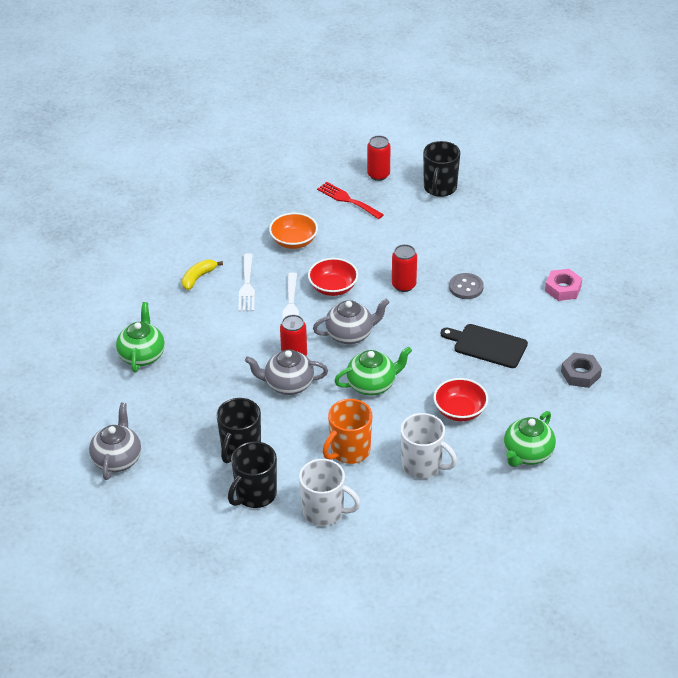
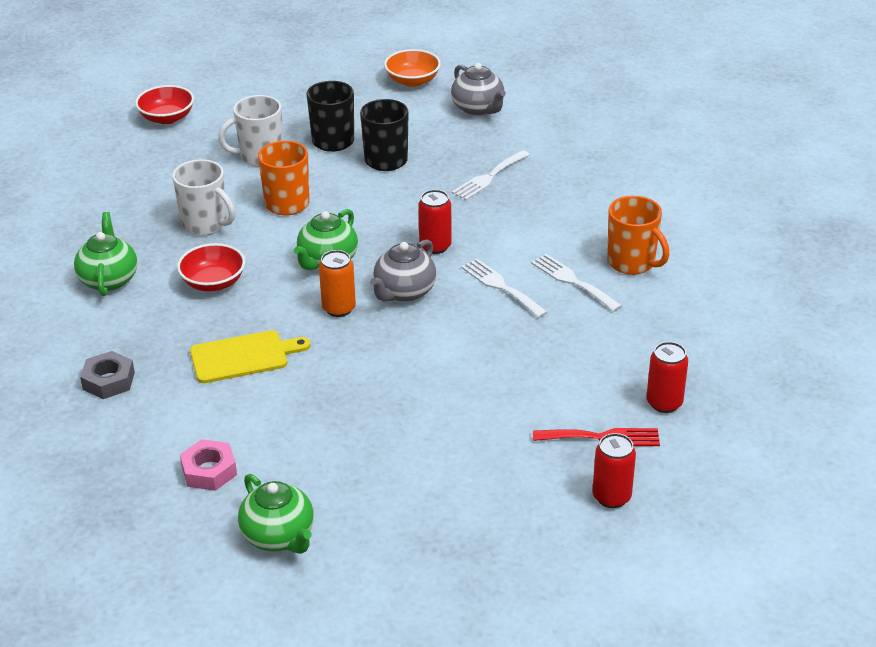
camera: 140 degrees right, 5 degrees down
(142, 355) = (575, 178): green teapot -> green teapot (279, 536)
(193, 390) = (489, 177): none -> white fork
(198, 278) = (632, 263): yellow banana -> orange mug
(288, 385) = (409, 222): grey teapot -> none
(294, 241) = (592, 352): orange bowl -> orange bowl (412, 81)
(333, 287) = (482, 327): red bowl -> red bowl (167, 118)
(400, 346) = (339, 308): none -> orange can
(404, 285) = (407, 371): red can -> red can (664, 403)
(423, 465) = (206, 224): white mug -> white mug turned 135 degrees counterclockwise
(440, 188) = (509, 525): black mug -> none
(466, 287) = (332, 407): grey button -> none
(487, 345) = (243, 356): black cutting board -> yellow cutting board

